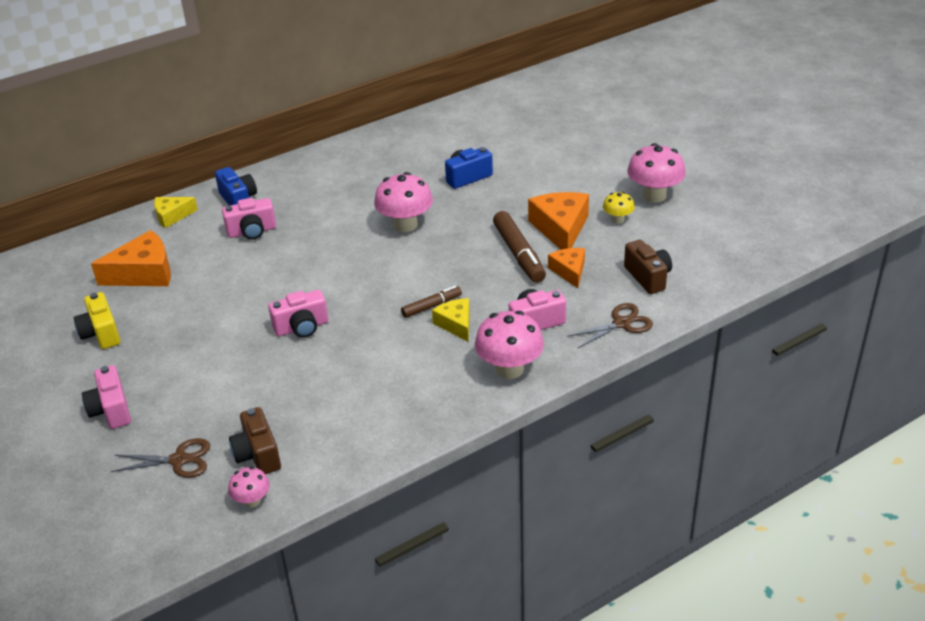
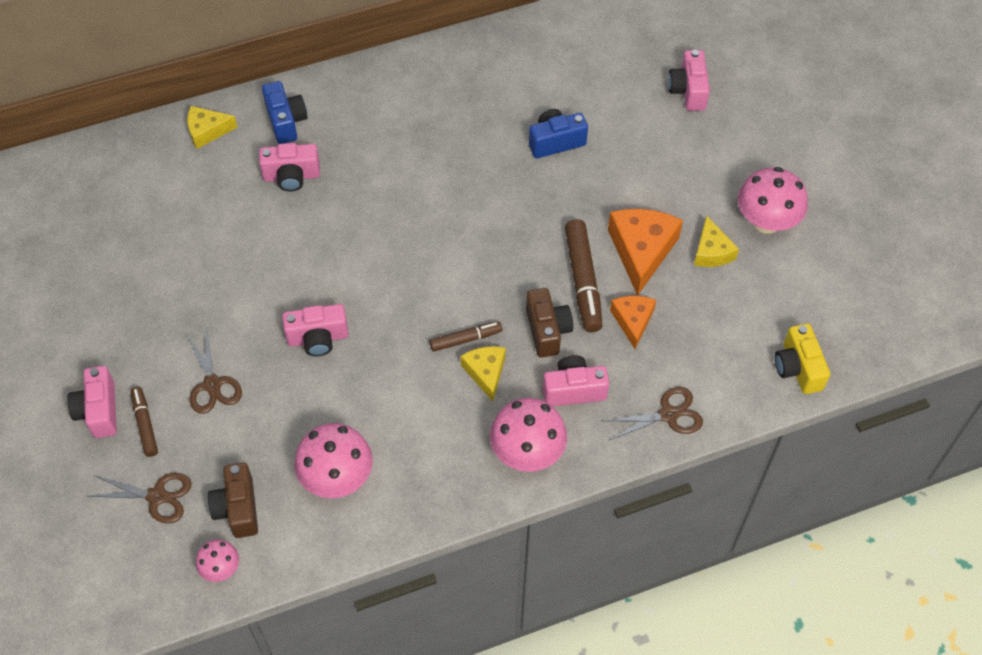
camera: 10 degrees right, 20 degrees up
(101, 333) = (104, 297): yellow camera -> yellow camera (798, 368)
(144, 273) = (162, 215): orange cheese -> none
(157, 412) = (145, 424): none -> brown marker
(214, 374) = (212, 385): none -> brown scissors
(405, 225) = (466, 205): pink mushroom -> pink mushroom (337, 478)
(562, 133) = (688, 90): none -> pink camera
(617, 219) = (711, 251): yellow mushroom -> yellow cheese
(648, 277) = (719, 351): brown camera -> brown camera (547, 330)

